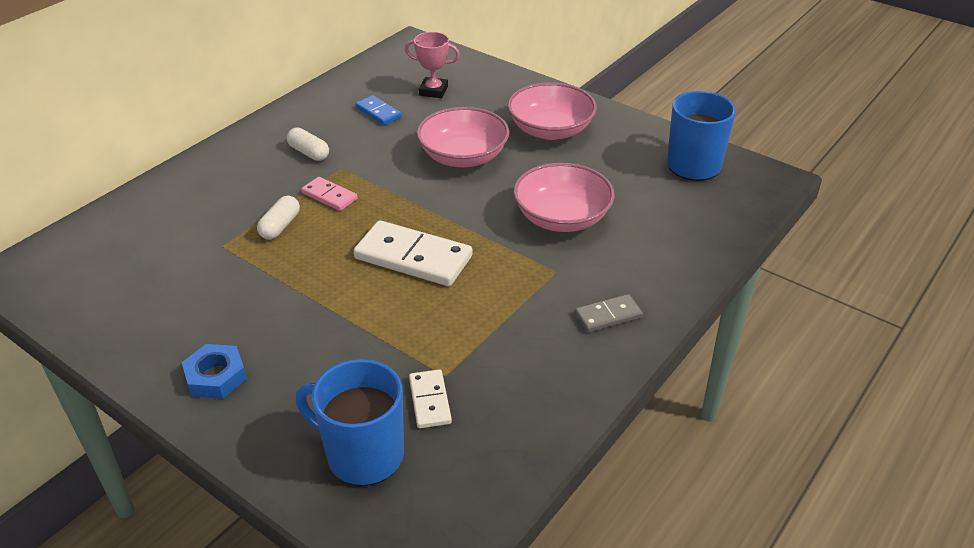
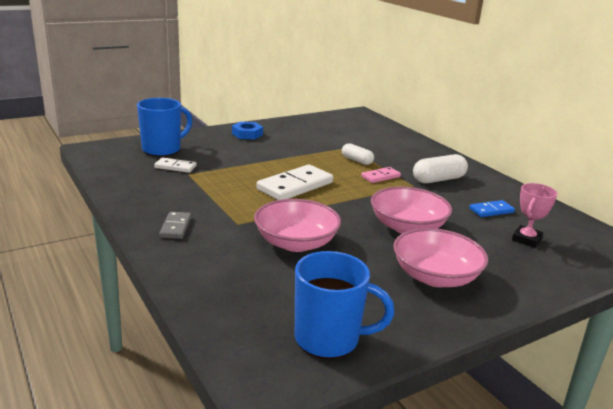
camera: 110 degrees right, 15 degrees down
(309, 153) = (438, 180): white capsule -> white capsule, size x1.56

